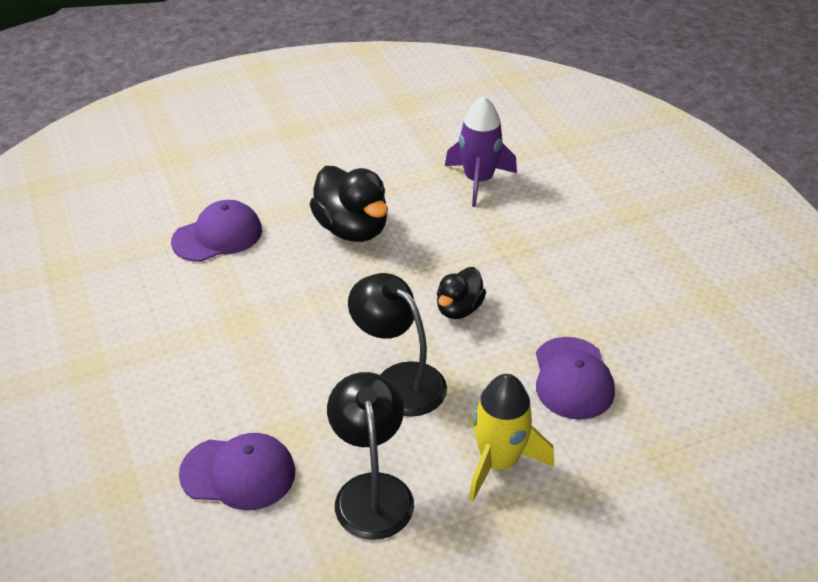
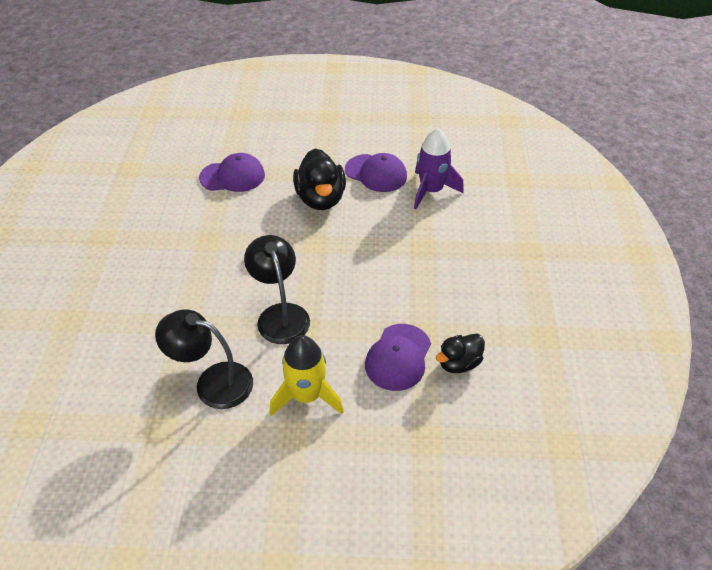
camera: 25 degrees right, 5 degrees up
(238, 473) = (142, 338): purple cap -> purple cap (376, 173)
(372, 491) = (213, 382): black lamp -> black lamp turned 90 degrees counterclockwise
(459, 309) = (354, 279): black duck -> black duck (459, 363)

